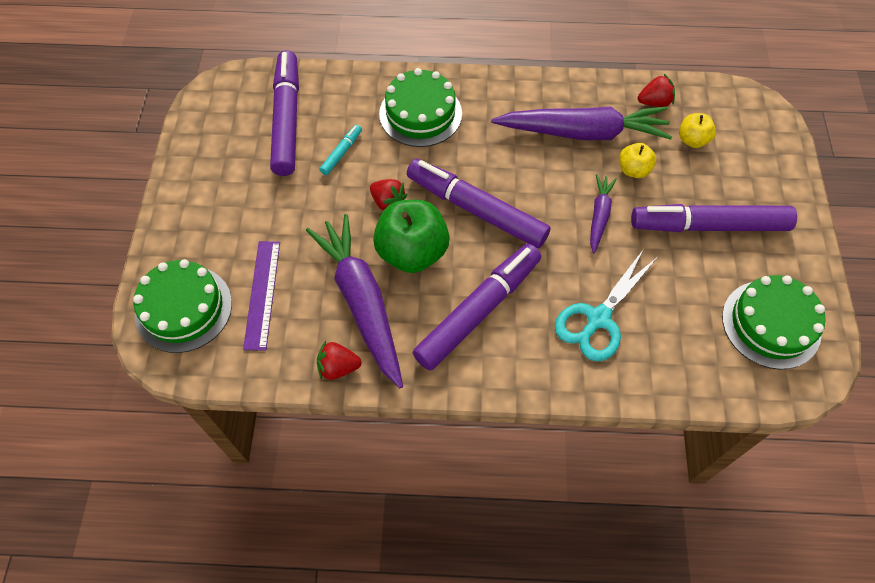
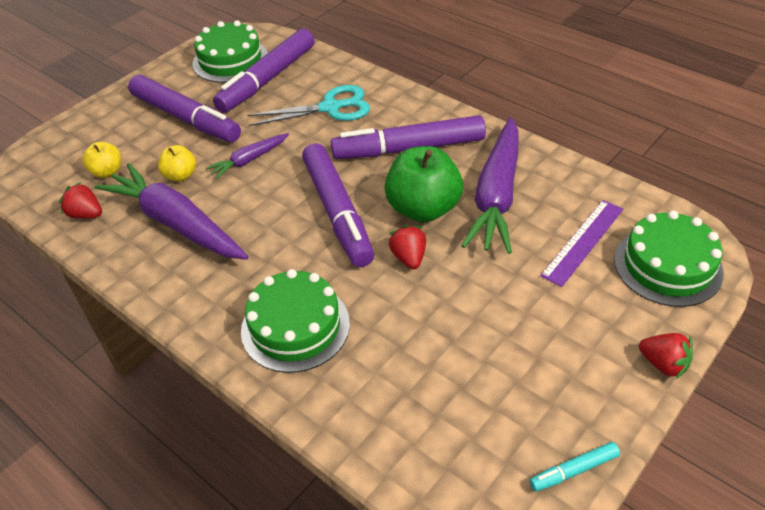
camera: 140 degrees left, 15 degrees down
(287, 119) = (446, 409): purple marker -> purple marker (267, 79)
(338, 367) = (547, 164): red strawberry -> red strawberry (663, 364)
(341, 153) = (414, 331): turquoise marker -> turquoise marker (573, 470)

